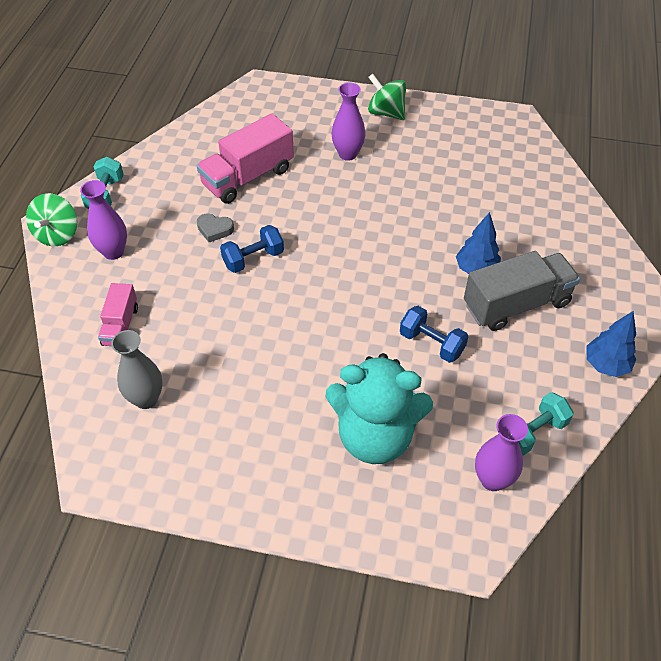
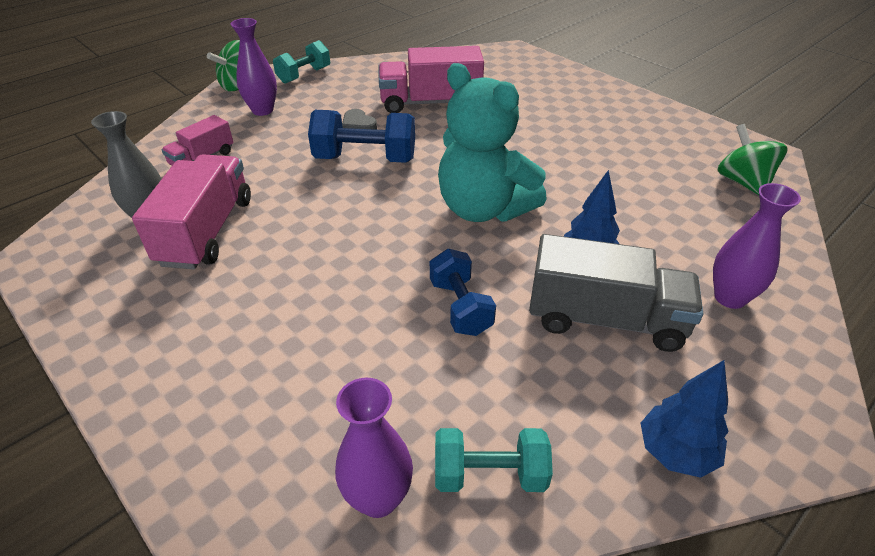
camera: 35 degrees right, 10 degrees down
(205, 384) = (207, 231): none -> pink truck
(253, 259) = (365, 159): blue dumbbell -> blue dumbbell, size x1.50
(348, 154) = (543, 119): purple vase -> purple vase (730, 297)
(375, 436) = (300, 363): turquoise teddy bear -> turquoise teddy bear (483, 209)
(386, 112) = (616, 103): green spinning top -> green spinning top (742, 182)

